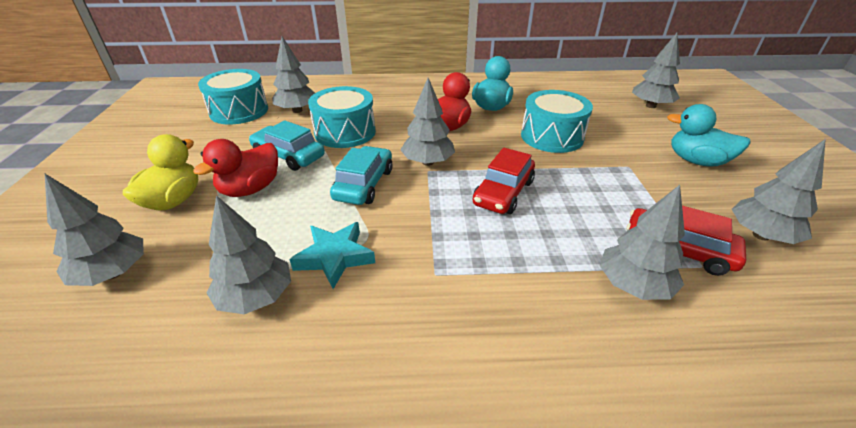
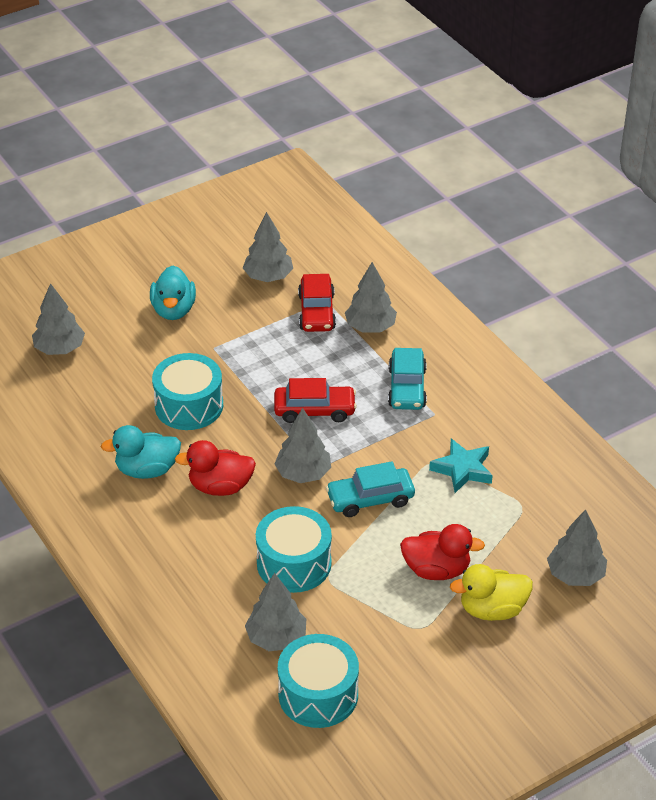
camera: 120 degrees left, 5 degrees up
(256, 297) = (525, 486): grey tree -> none
(288, 156) = (370, 579): turquoise car -> turquoise car (407, 387)

